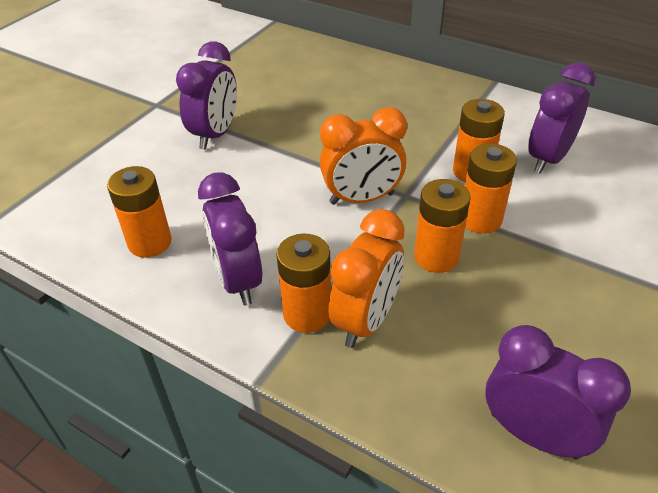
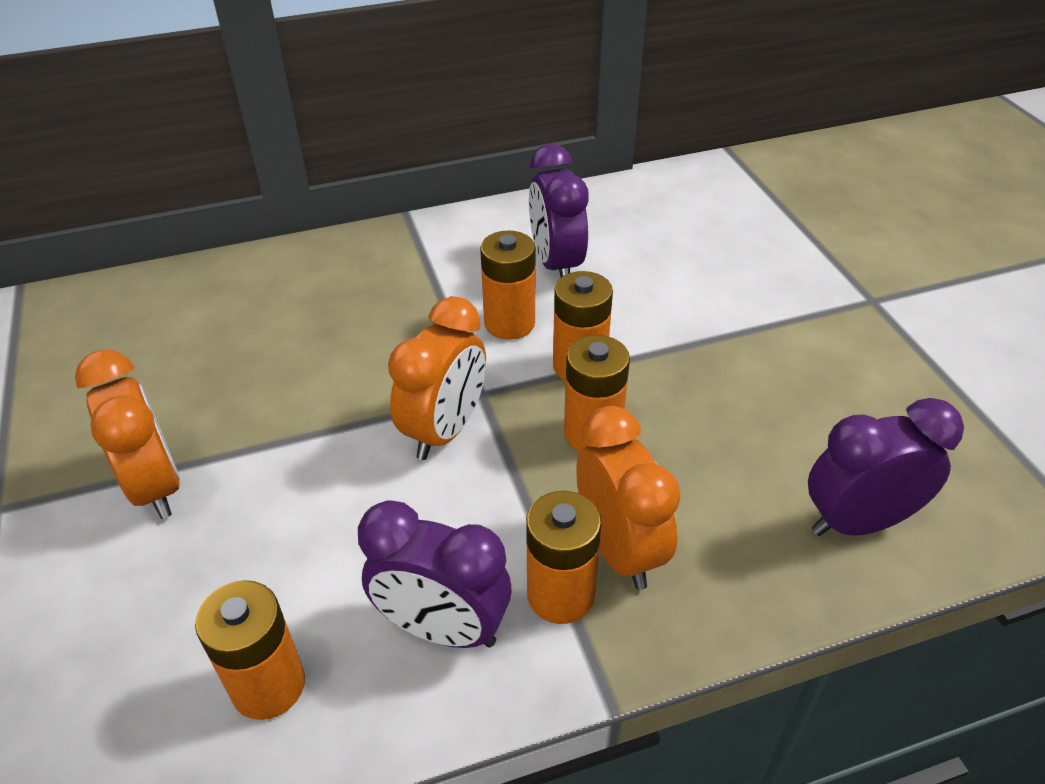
camera: 50 degrees left, 0 degrees up
(215, 135) = (156, 486): purple clock -> orange clock

